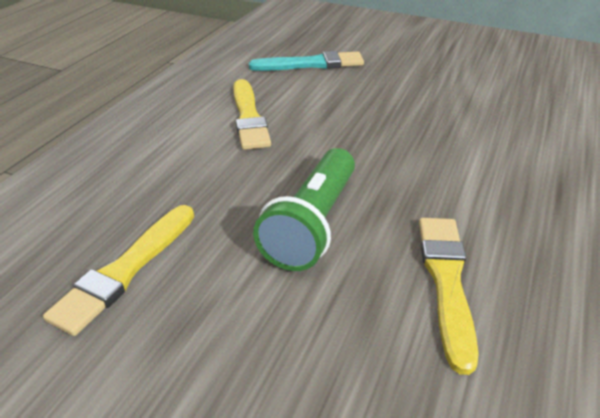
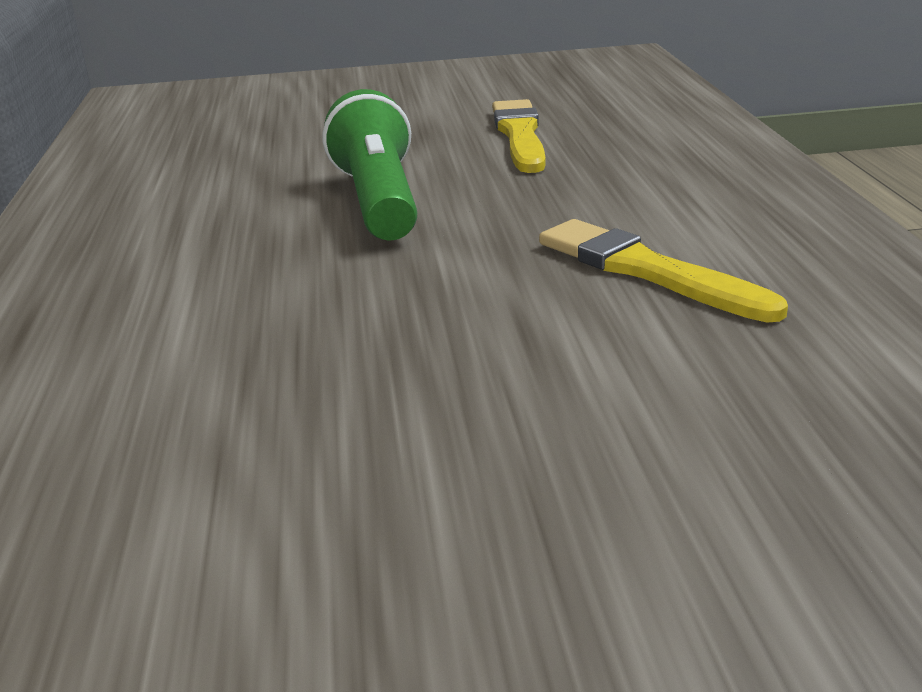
camera: 150 degrees right, 10 degrees down
(311, 64) = (737, 435): turquoise brush -> none
(446, 281) = (192, 208): yellow brush -> none

